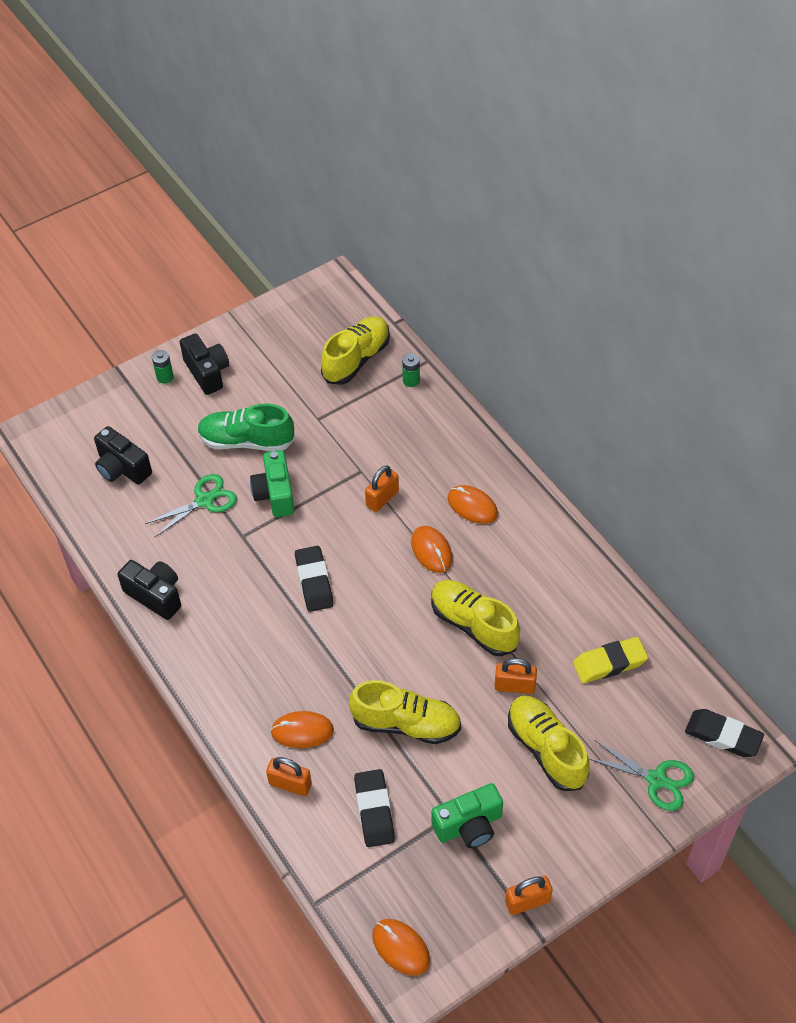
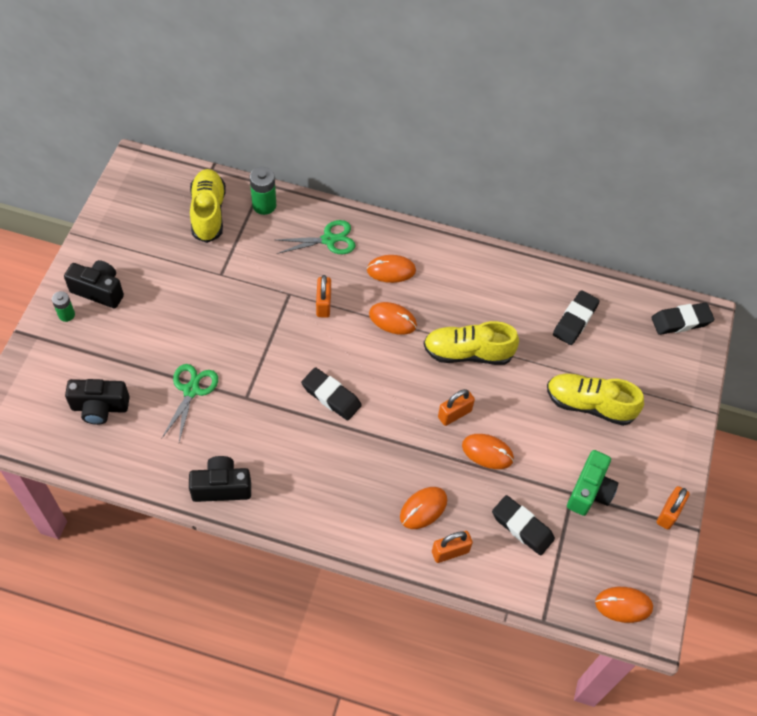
camera: 45 degrees left, 5 degrees up
(246, 441) = (181, 324): green shoe -> none
(275, 494) = (241, 351): green camera -> none
(406, 724) = (487, 452): yellow shoe -> orange mouse
(411, 380) = (264, 205): green battery -> green battery, size x1.57
(514, 686) = (532, 376): orange padlock -> orange padlock (454, 414)
(609, 663) = (575, 320): yellow eraser -> black eraser
(657, 779) = (670, 376): green scissors -> green scissors (329, 240)

